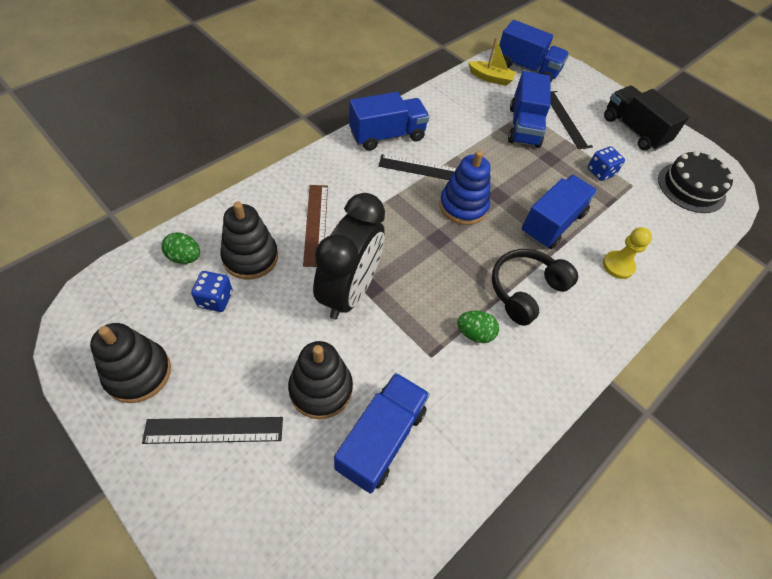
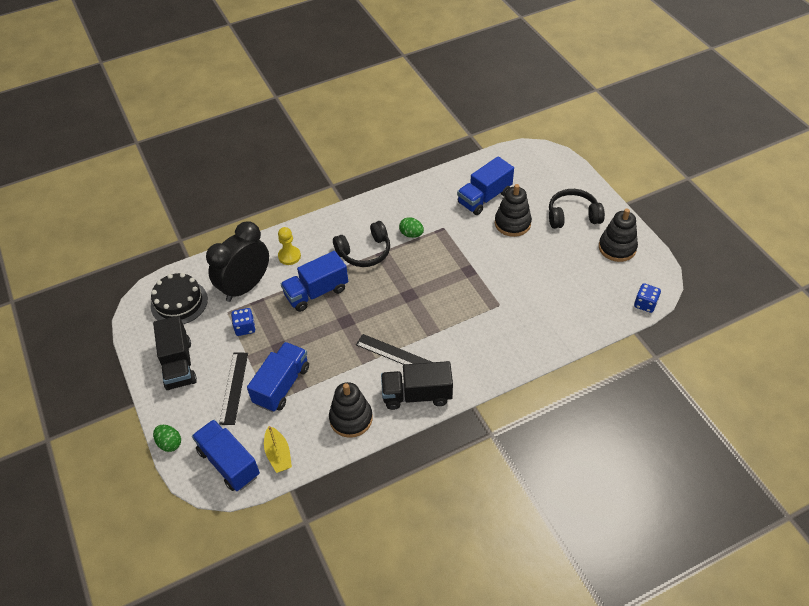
camera: 155 degrees left, 5 degrees down
(184, 257) = (595, 311): green egg -> green egg (169, 443)
(214, 430) = (572, 216): black ruler -> black headphones
(215, 299) = (573, 280): blue dice -> blue dice (645, 304)
(250, 257) = (549, 303): black stacking toy -> black stacking toy (351, 418)
(315, 224) = (498, 320): brown ruler -> none
(349, 292) = (484, 270): black clock -> black clock (245, 287)
(387, 135) = (417, 395): blue truck -> black truck
(463, 206) = (379, 316): blue stacking toy -> none
(491, 78) = (278, 454): yellow boat -> yellow boat turned 150 degrees counterclockwise

